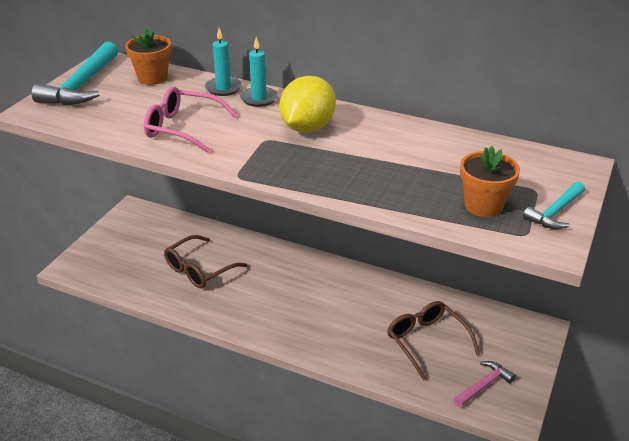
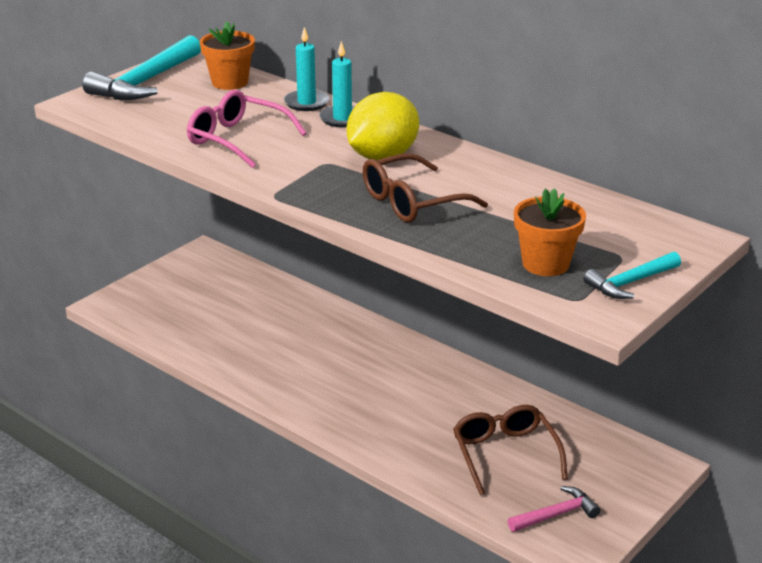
camera: 15 degrees right, 5 degrees down
(199, 270) = (256, 330): brown glasses -> brown glasses (412, 202)

